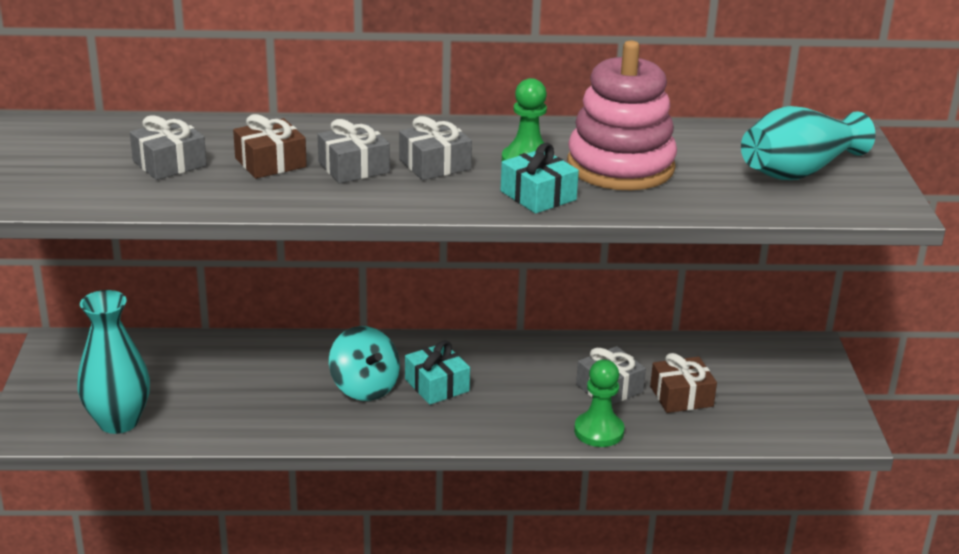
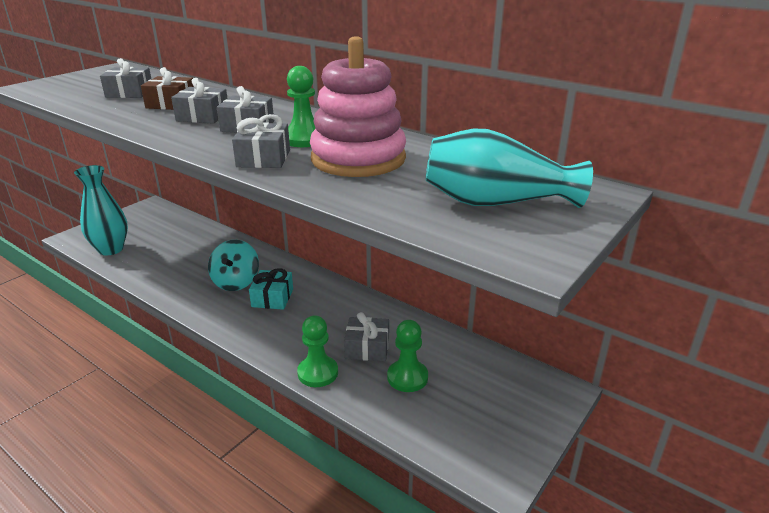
camera: 40 degrees right, 0 degrees up
(538, 195) = (263, 158): turquoise gift -> grey gift
(681, 396) = (407, 377): brown gift -> green pawn

